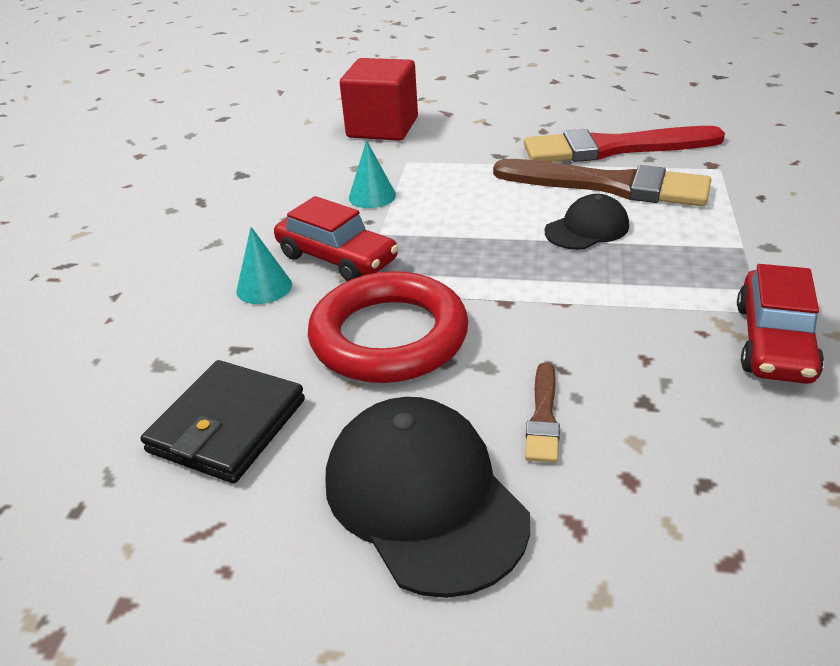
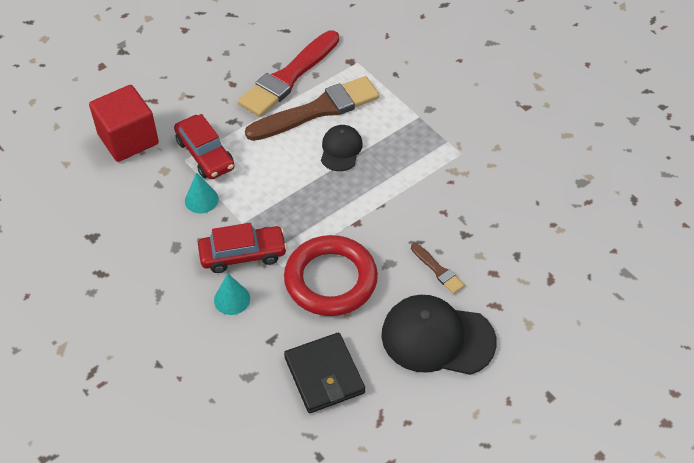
camera: 50 degrees left, 15 degrees up
(774, 342) = (480, 168): red car -> red car (205, 154)

